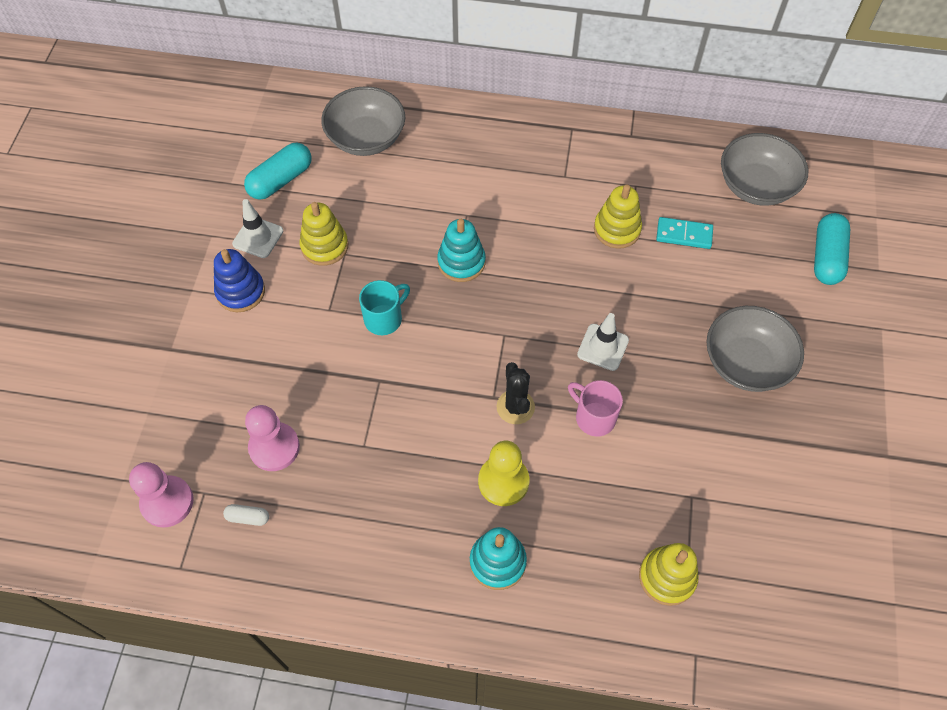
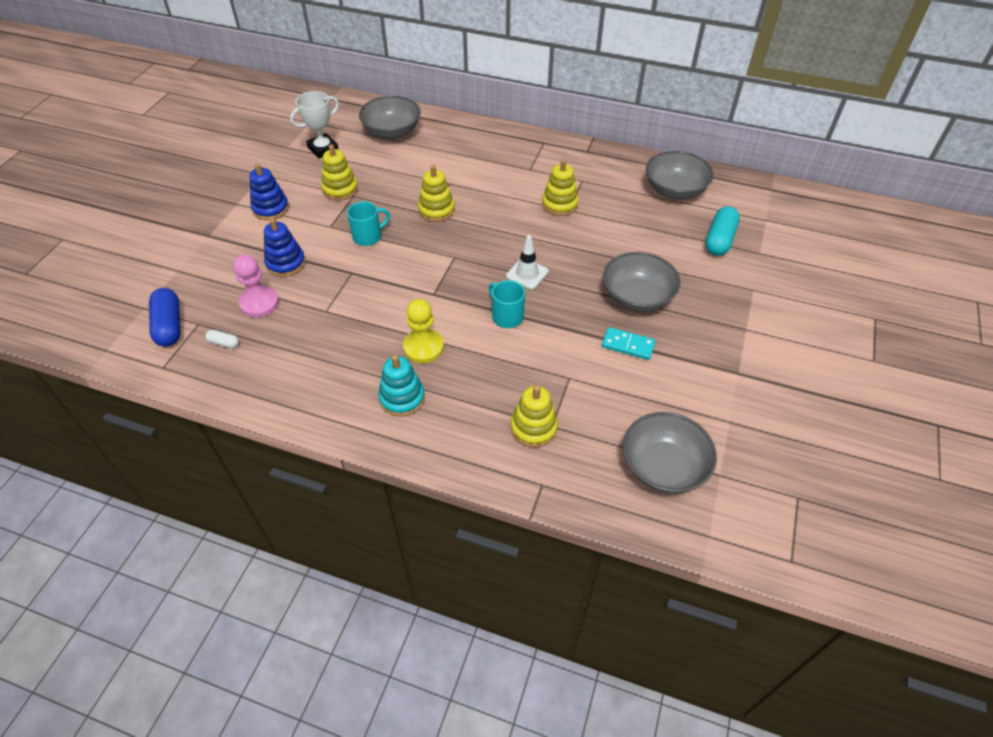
camera: 10 degrees right, 10 degrees down
(167, 502) = (169, 325): pink pawn -> blue capsule
(258, 237) = (294, 179): white traffic cone -> none
(281, 180) = (323, 149): turquoise capsule -> white trophy
(289, 379) = (286, 263): none -> blue stacking toy
(461, 262) = (436, 210): turquoise stacking toy -> yellow stacking toy
(515, 407) = (448, 302): black cactus -> none
(593, 417) = (506, 316): pink mug -> turquoise mug
(684, 235) = (610, 213): turquoise domino -> turquoise domino (628, 345)
(829, 605) = (663, 467): none -> grey bowl

